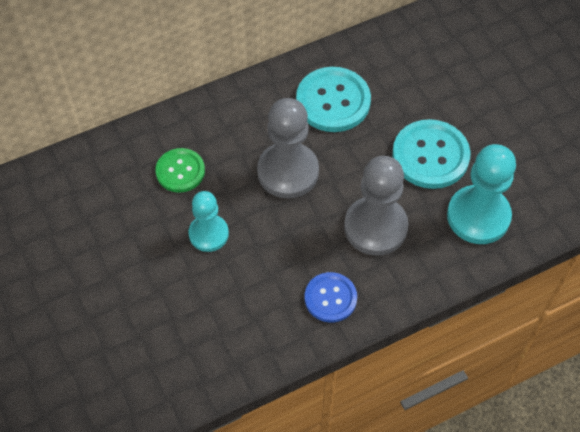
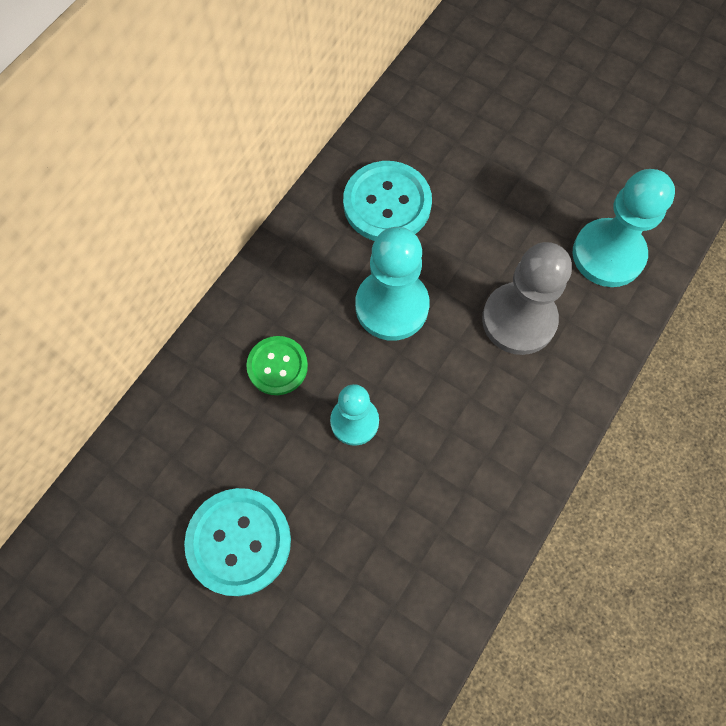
camera: 30 degrees left, 10 degrees up
(288, 172) = (392, 306): grey pawn -> turquoise pawn
(330, 298) = (525, 422): blue button -> none
(430, 156) = (521, 214): turquoise button -> turquoise button (239, 542)

